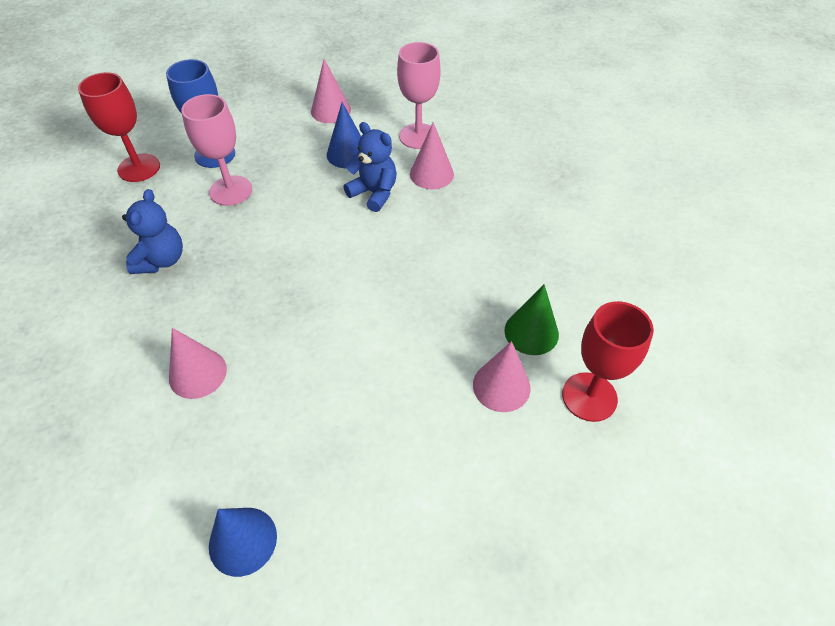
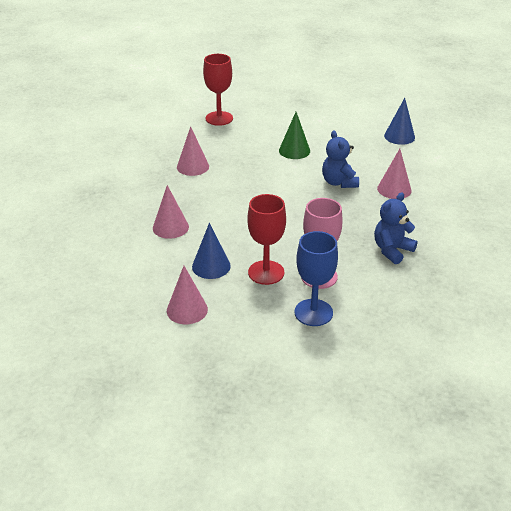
camera: 145 degrees left, 15 degrees down
(139, 168) = (383, 328): red goblet -> red goblet (266, 272)
(374, 193) = (221, 232): blue teddy bear -> blue teddy bear (339, 182)
(418, 136) = (146, 256): pink goblet -> none
(501, 386) = (251, 134): pink cone -> pink cone (193, 166)
(531, 332) = (215, 142): green cone -> green cone (294, 150)

